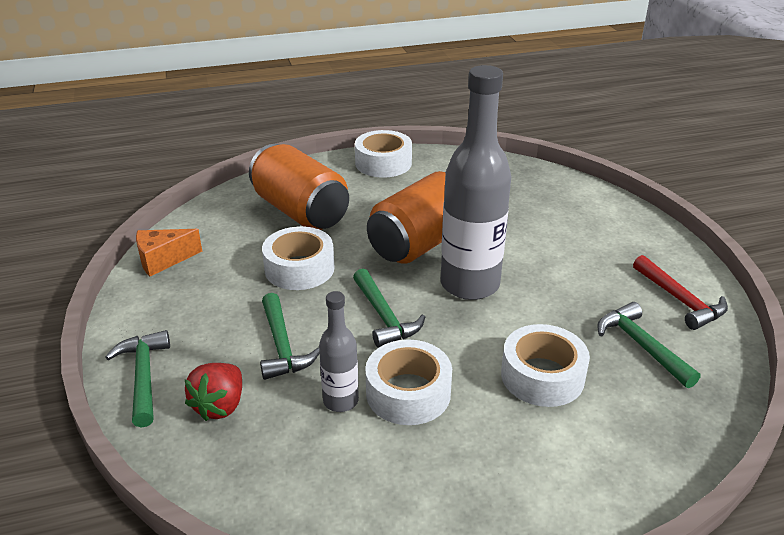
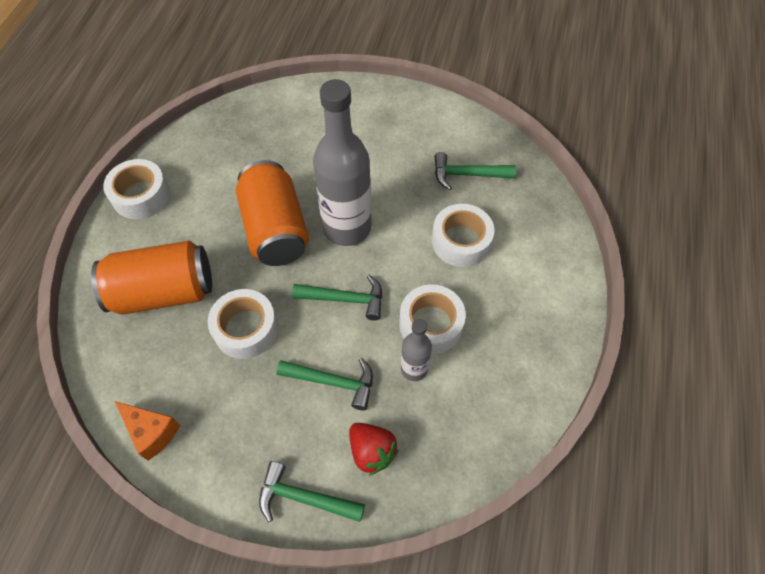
camera: 60 degrees left, 25 degrees up
(163, 260) = (152, 432): orange cheese -> orange cheese turned 60 degrees counterclockwise
(680, 300) = (441, 128): red hammer -> none

